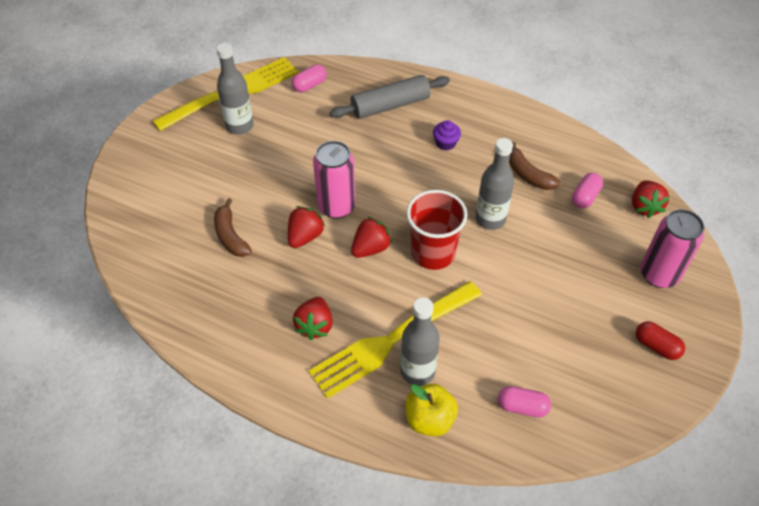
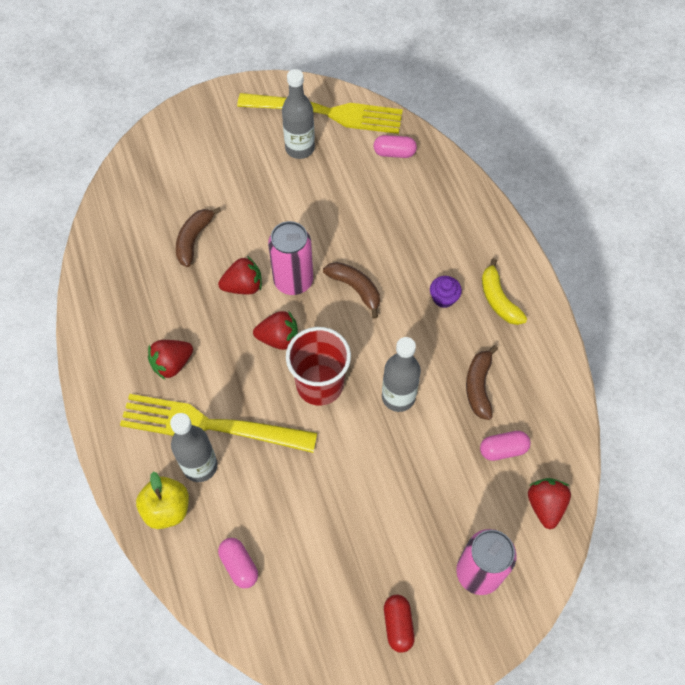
camera: 45 degrees right, 10 degrees up
(384, 180) = (355, 288): none -> brown banana
(390, 105) = (438, 225): grey rolling pin -> none
(478, 120) = (498, 299): none -> yellow banana
(644, 207) = (545, 505): red strawberry -> red strawberry turned 135 degrees clockwise

